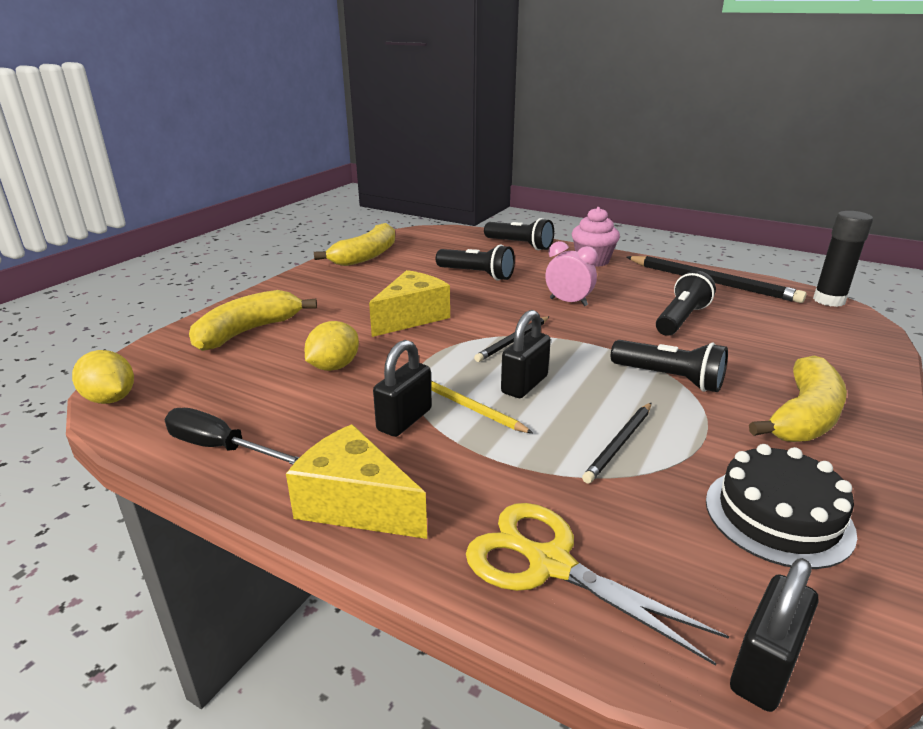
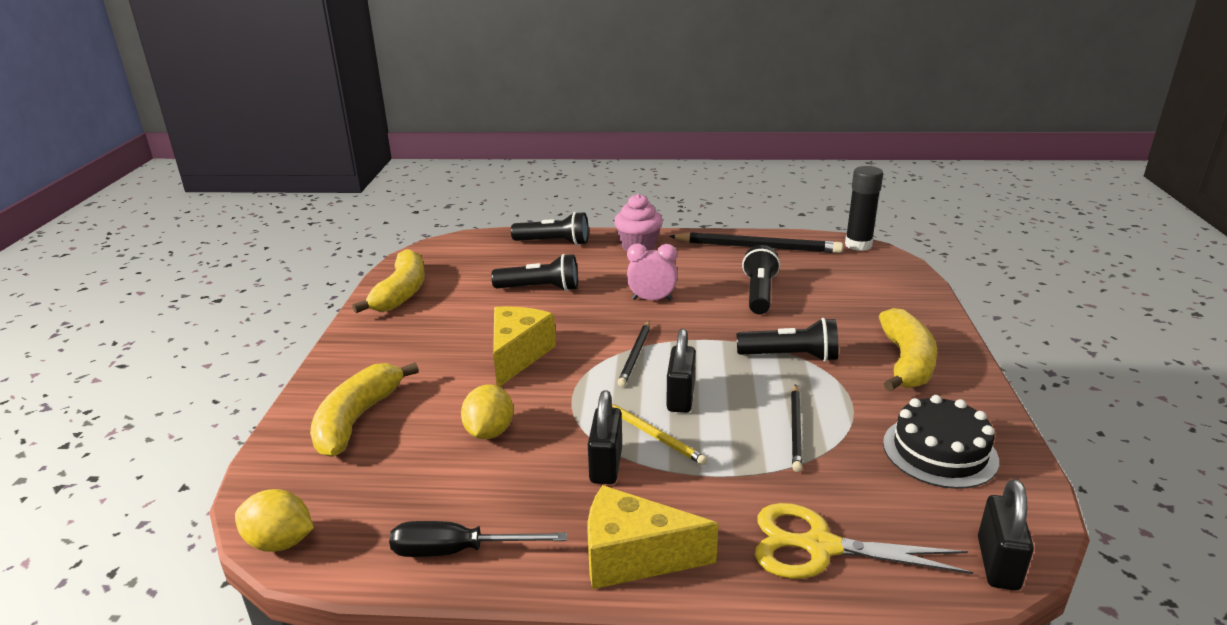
camera: 25 degrees left, 0 degrees up
(470, 408) = (653, 435): yellow pencil -> yellow pencil turned 150 degrees counterclockwise

